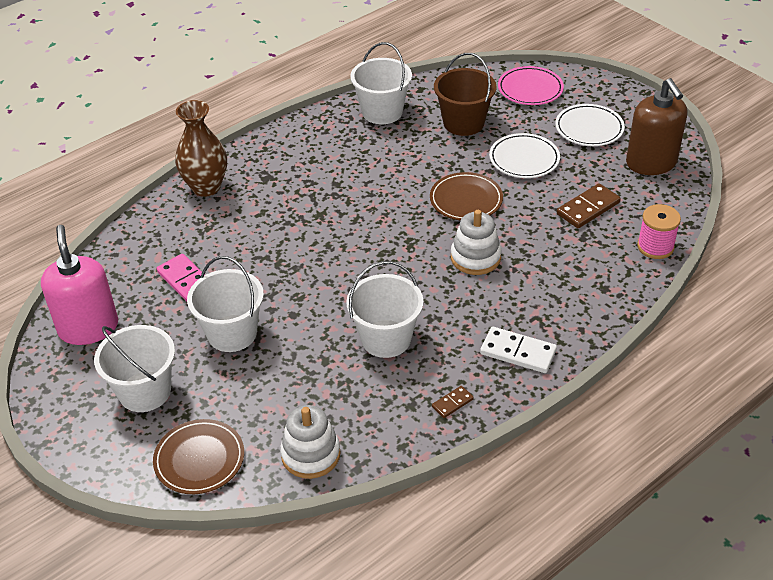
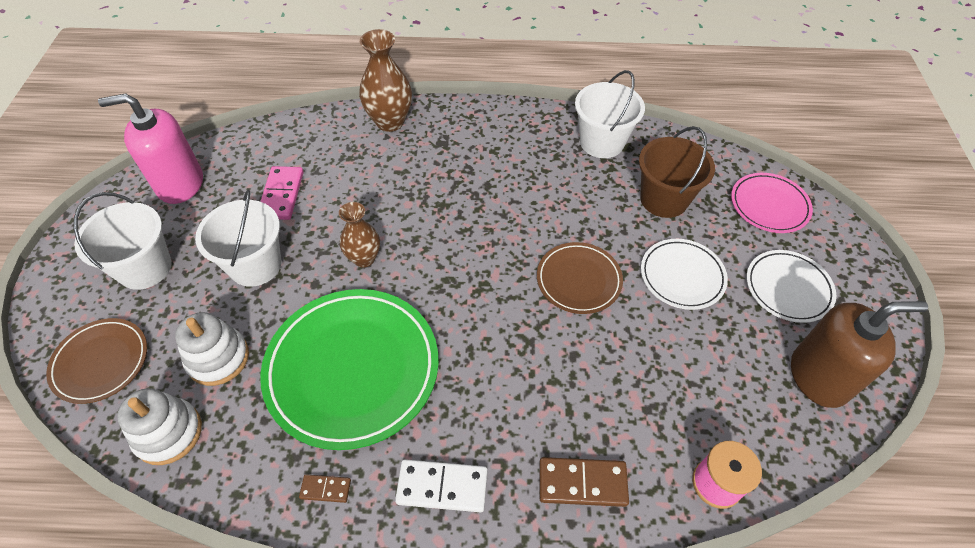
camera: 40 degrees right, 10 degrees up
(88, 328) = (180, 184): pink soap dispenser -> pink soap dispenser turned 120 degrees counterclockwise
(308, 278) = (364, 258): none -> brown vase
(386, 339) = (352, 369): white bucket -> green plate
(475, 257) = (520, 348): white stacking toy -> white stacking toy (218, 358)
(518, 352) = (442, 487): white domino -> white domino turned 60 degrees counterclockwise
(588, 208) = (690, 379): brown domino -> brown domino (582, 483)
(651, 163) = (819, 377): brown soap dispenser -> brown soap dispenser turned 120 degrees counterclockwise

